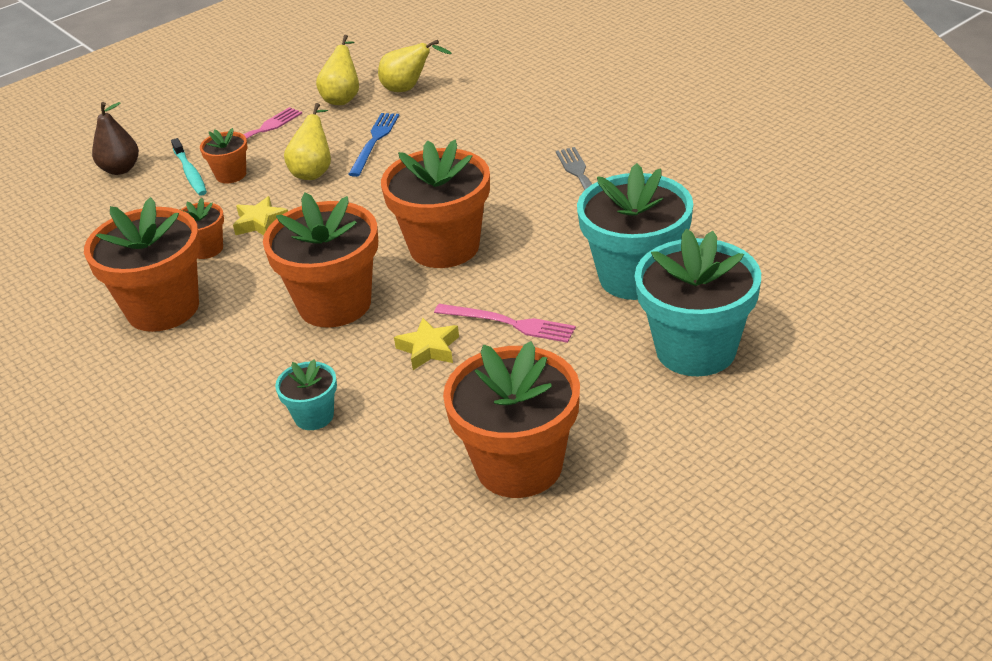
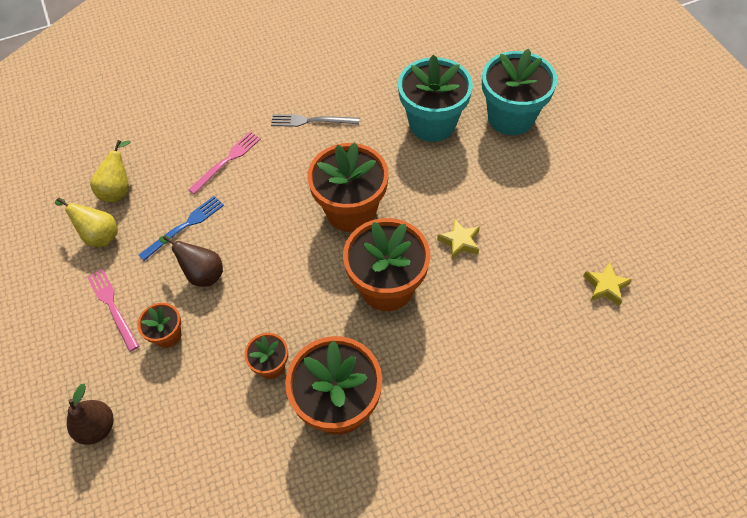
camera: 75 degrees left, 20 degrees up
(190, 173) = (144, 367): turquoise toothbrush -> none
(260, 223) = (255, 321): yellow star -> yellow star (605, 286)
(314, 171) = (202, 274): yellow pear -> brown pear
(314, 416) = (505, 318): turquoise flower pot -> none
(374, 142) = (184, 226): blue fork -> blue fork turned 105 degrees clockwise
(509, 323) = (451, 195): pink fork -> pink fork (227, 161)
(519, 466) = (583, 220): orange flower pot -> none

